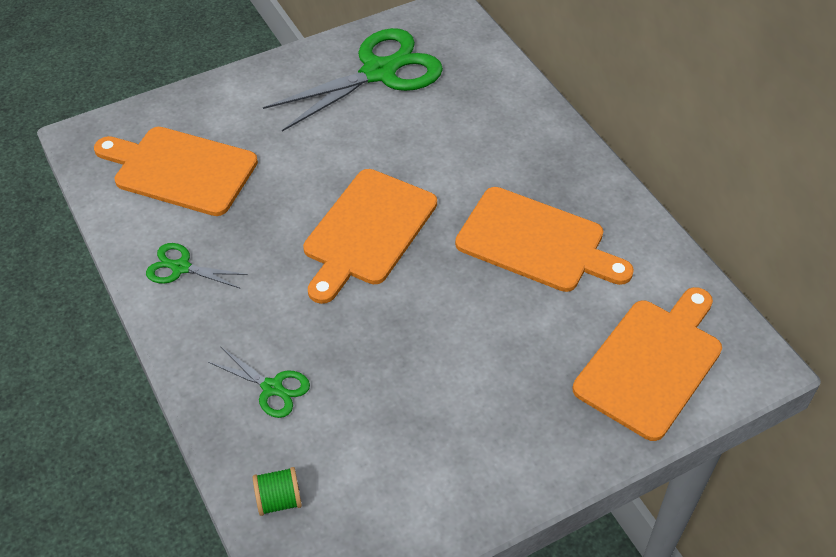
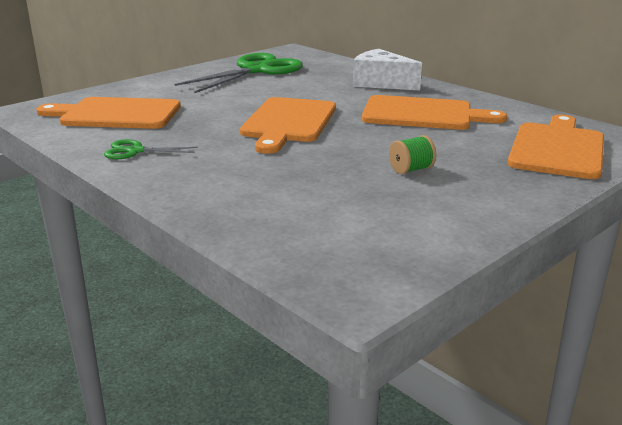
camera: 15 degrees left, 25 degrees down
(272, 388) = (251, 194): green scissors -> none
(279, 500) = (293, 248): green spool -> green spool (411, 169)
(524, 142) = (381, 83): none -> white cheese

